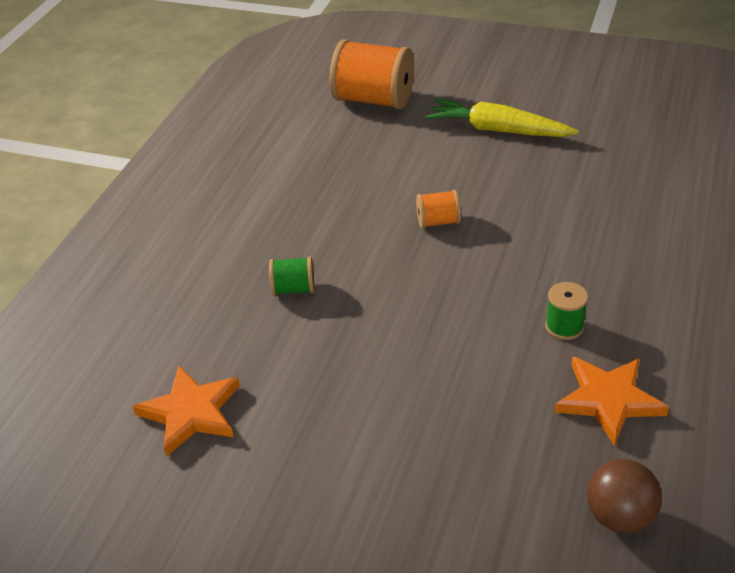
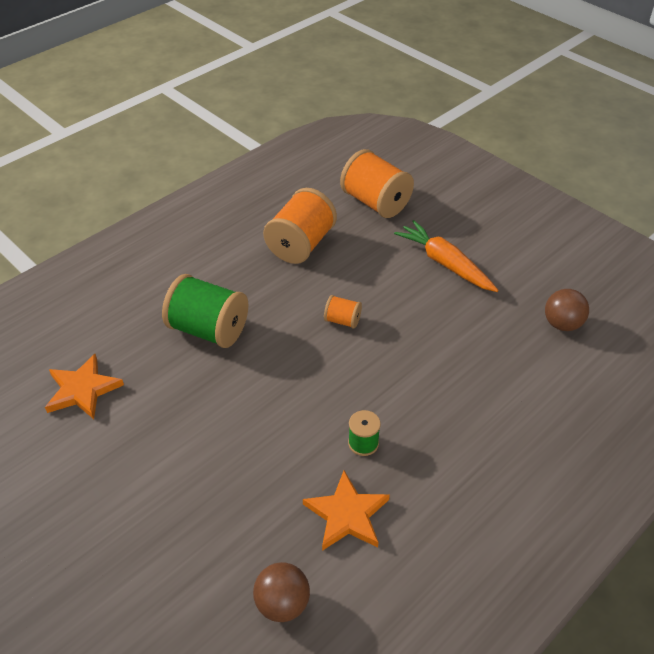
camera: 25 degrees right, 5 degrees up
(293, 289) = (208, 330): green spool -> green spool, size x2.07
(326, 167) = (301, 244): none -> orange spool
(498, 130) = (445, 263): yellow carrot -> orange carrot
(659, 142) = (562, 324): none -> brown ball

